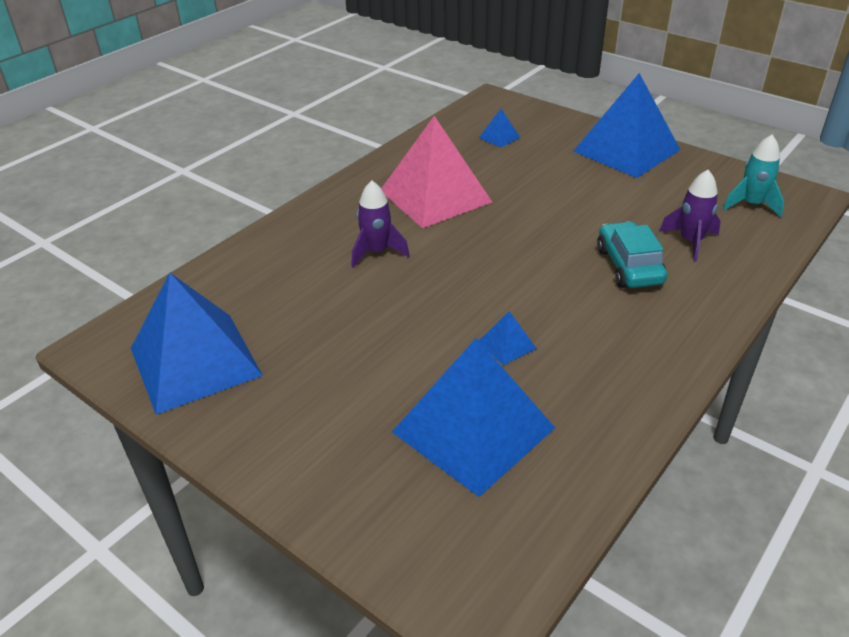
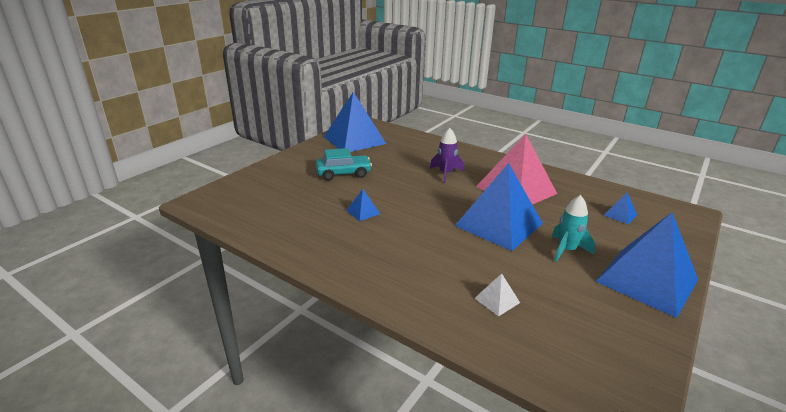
camera: 85 degrees right, 10 degrees down
(473, 429) = (298, 201): blue pyramid -> blue pyramid (499, 224)
(629, 266) = (452, 263): turquoise car -> turquoise car (343, 173)
(690, 242) = (497, 300): purple rocket -> white pyramid
(751, 205) = (583, 354): turquoise rocket -> turquoise rocket (566, 250)

